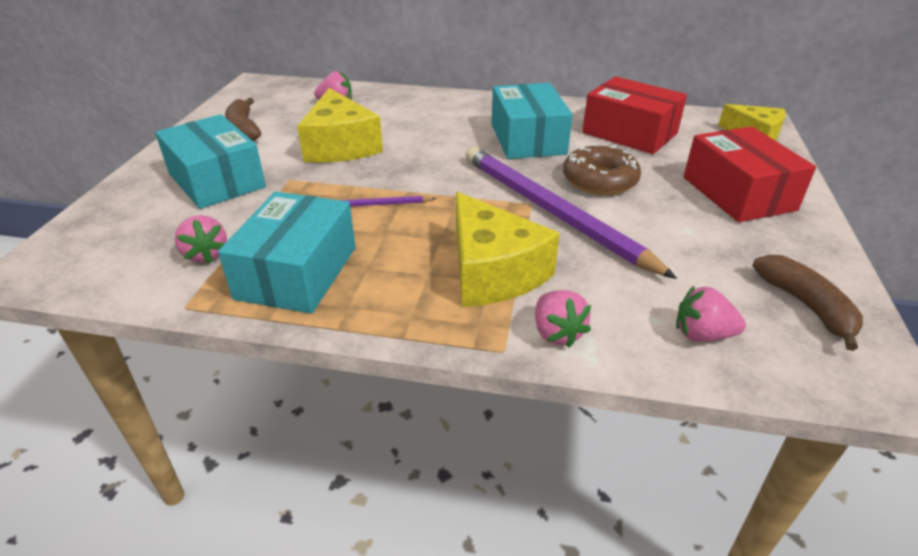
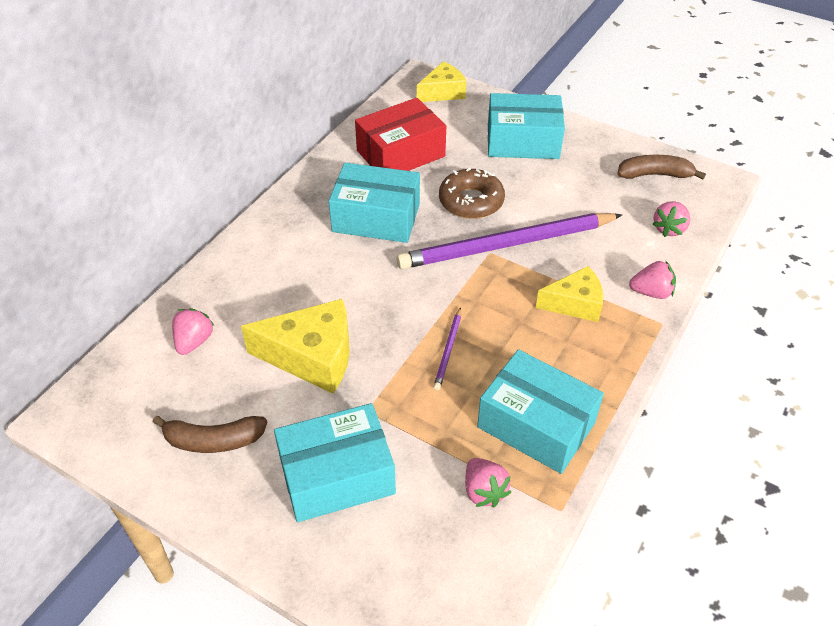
camera: 70 degrees left, 10 degrees up
(206, 254) = (484, 491): pink strawberry -> pink strawberry turned 75 degrees clockwise
(492, 272) = (575, 304): yellow cheese -> yellow cheese, size x0.65
(738, 193) = (523, 141): red box -> turquoise box

